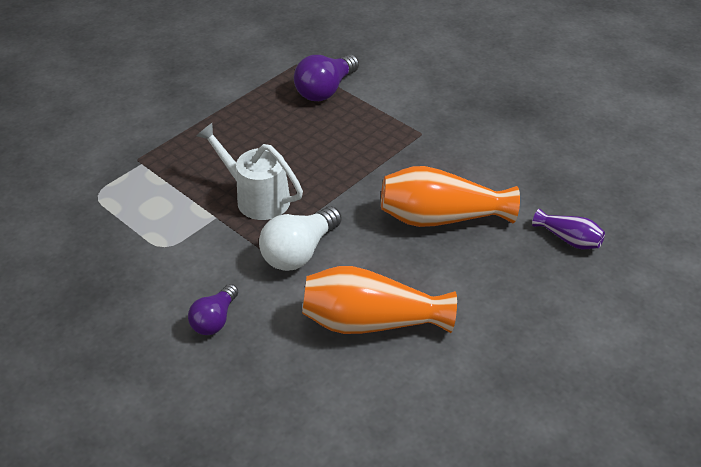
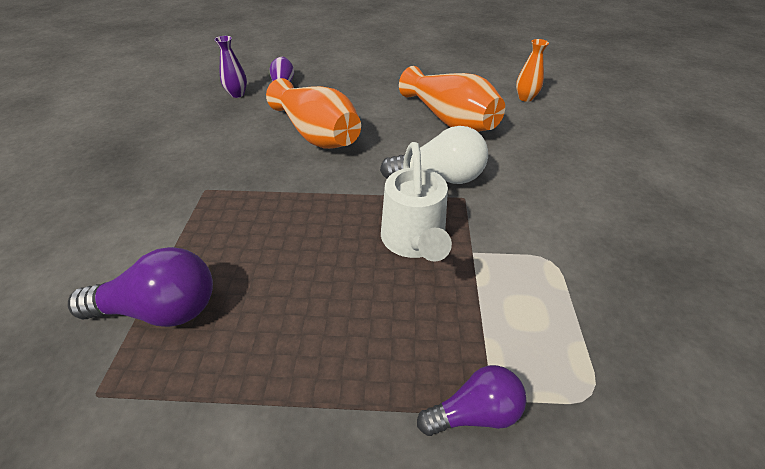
camera: 130 degrees left, 0 degrees up
(215, 319) = (554, 179): purple light bulb -> purple light bulb (474, 412)
(343, 427) = (525, 98): none -> orange vase
(576, 200) = (237, 94): none -> purple vase

